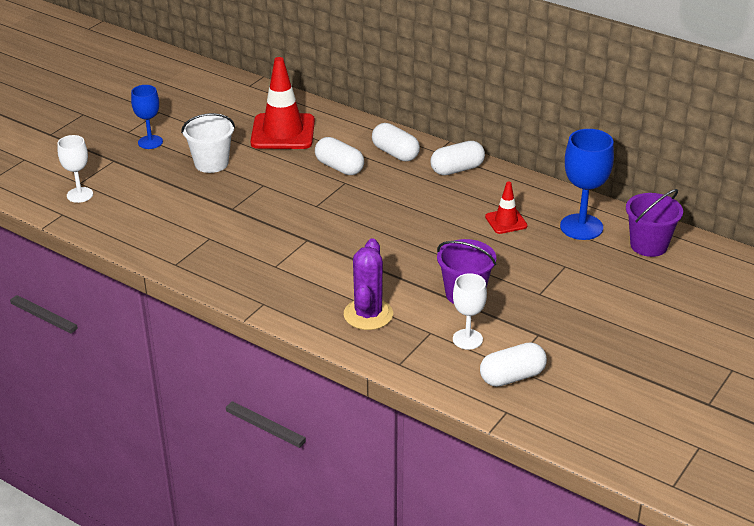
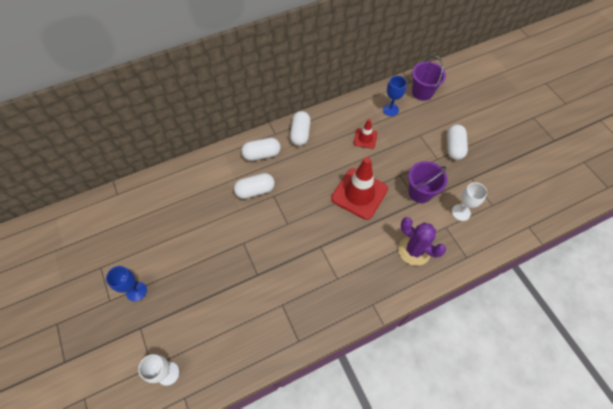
camera: 60 degrees left, 25 degrees up
(211, 163) = (194, 262): white bucket -> none
(283, 132) = (191, 202): red traffic cone -> red traffic cone (359, 194)
(512, 377) = (502, 209): white capsule -> white capsule (454, 147)
(581, 227) = (390, 109): blue goblet -> blue goblet, size x0.63

